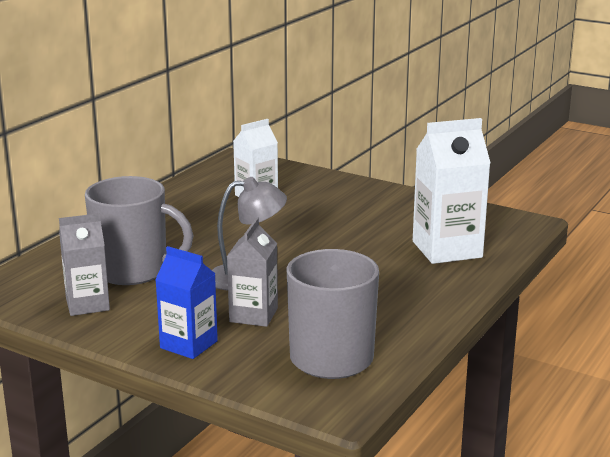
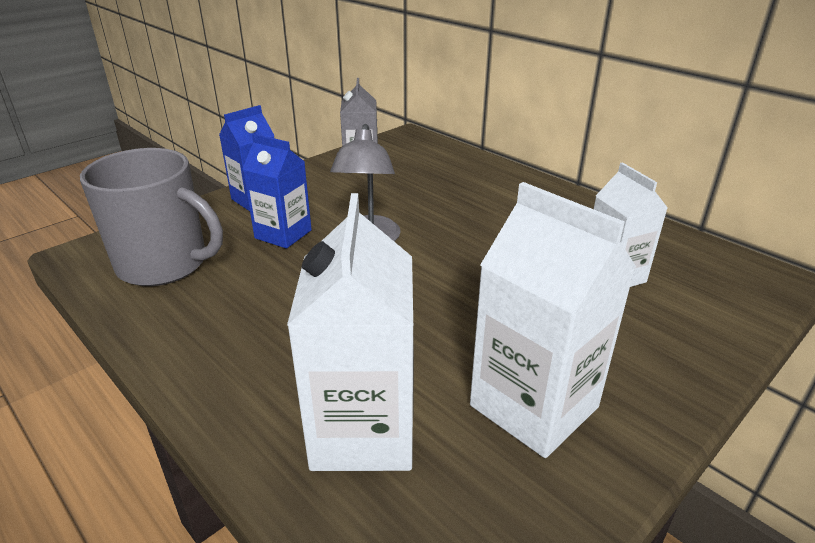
camera: 105 degrees right, 10 degrees up
(133, 271) = (416, 186): grey mug -> none
(253, 315) = (283, 234): grey carton -> blue carton
(396, 213) = (534, 406): none -> white carton

